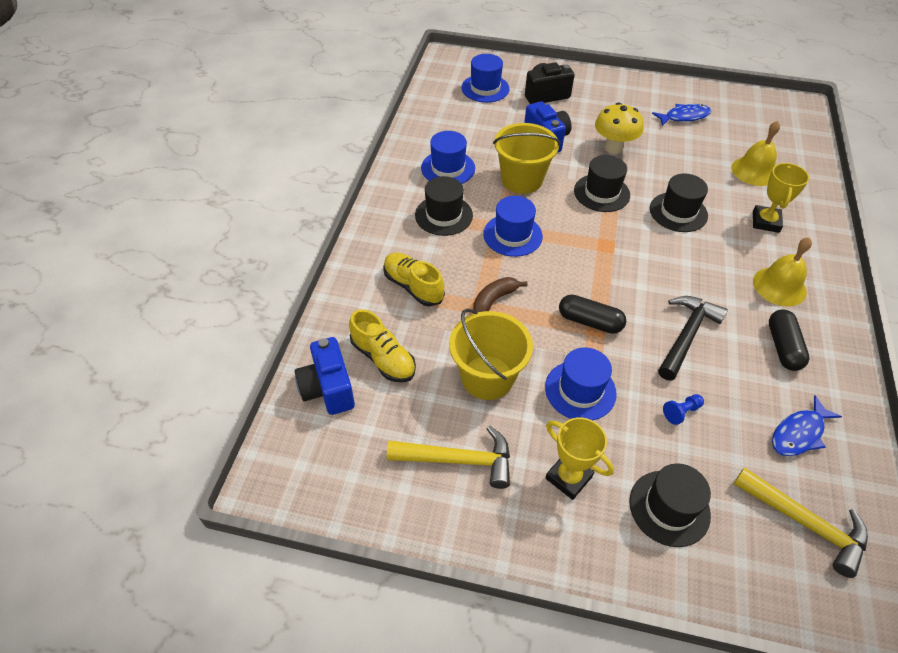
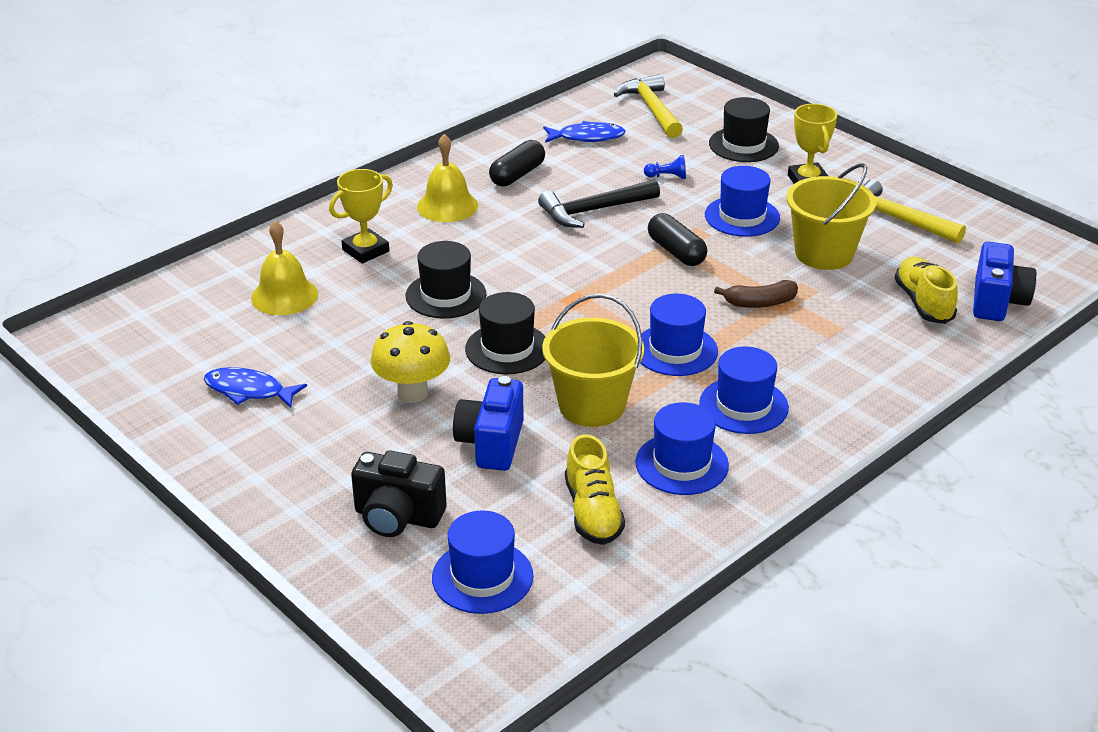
camera: 145 degrees left, 15 degrees down
(413, 286) = (845, 348): yellow shoe -> yellow shoe (593, 512)
(443, 215) = (743, 406): black hat -> blue hat

